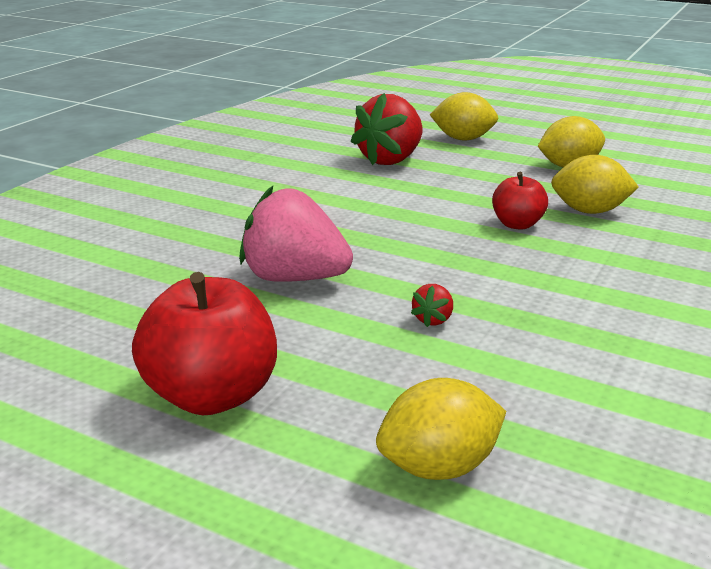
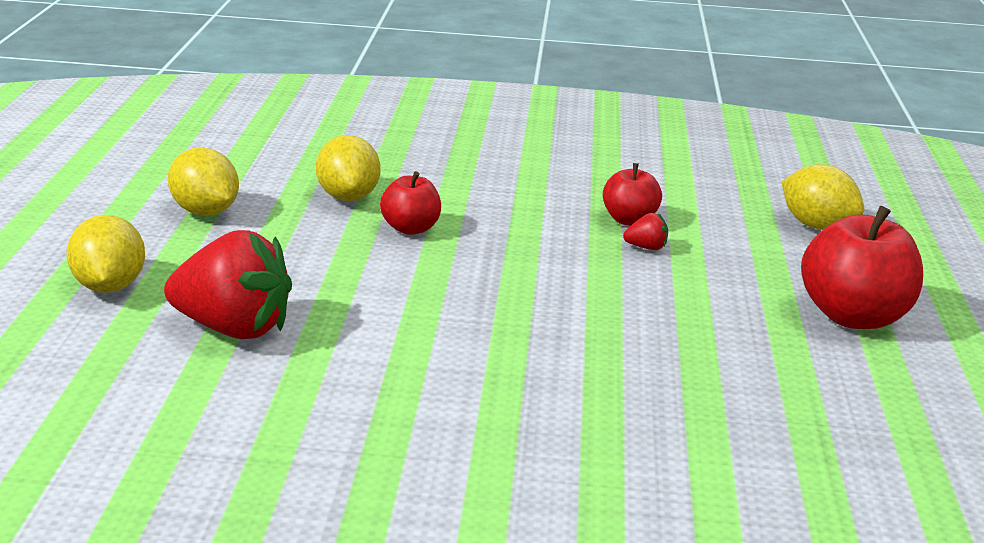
camera: 115 degrees left, 0 degrees up
(294, 278) = (641, 324): pink strawberry -> none
(503, 328) = (629, 220): none -> red apple

